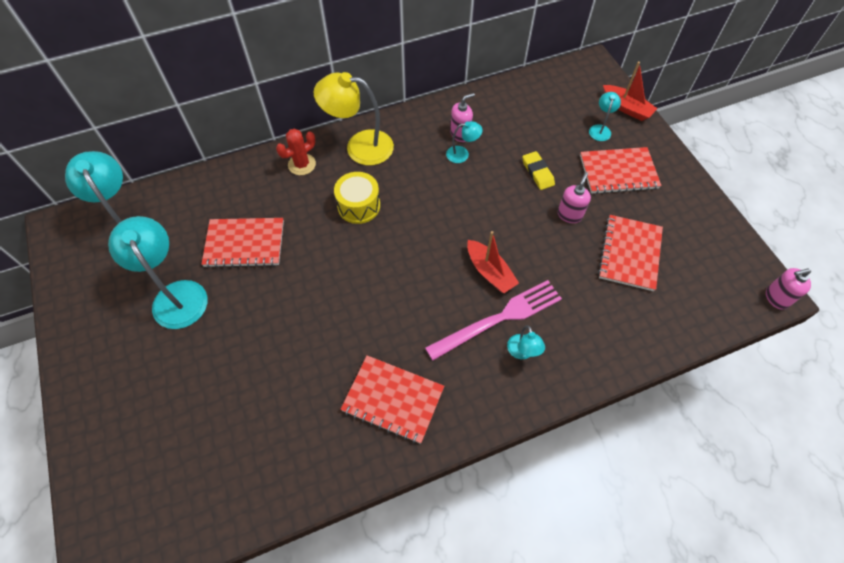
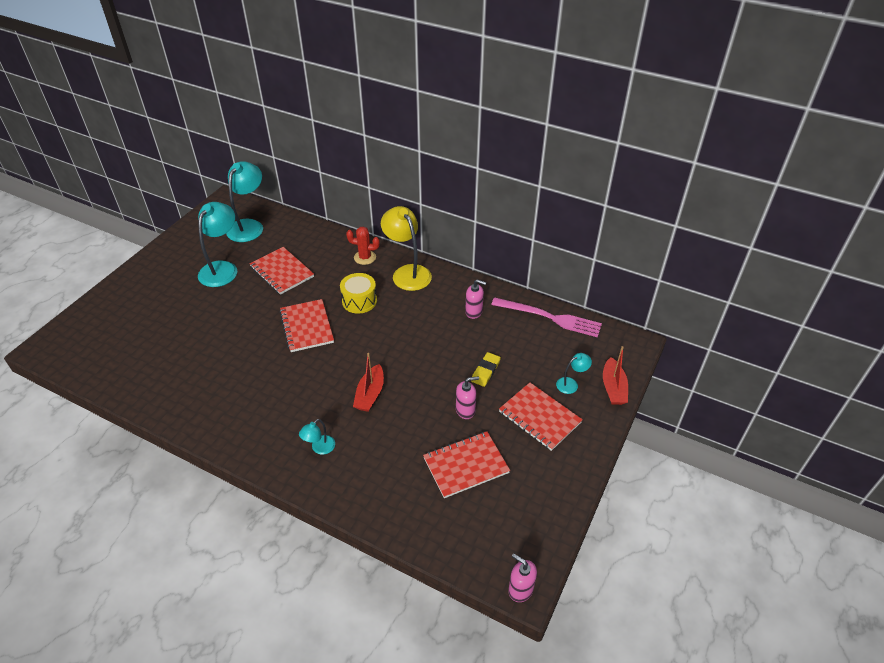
camera: 50 degrees right, 15 degrees down
(393, 399) = (229, 402): red notebook -> red notebook (307, 327)
(462, 154) = (457, 323): turquoise lamp -> none
(499, 319) = (336, 420): pink fork -> pink fork (549, 317)

